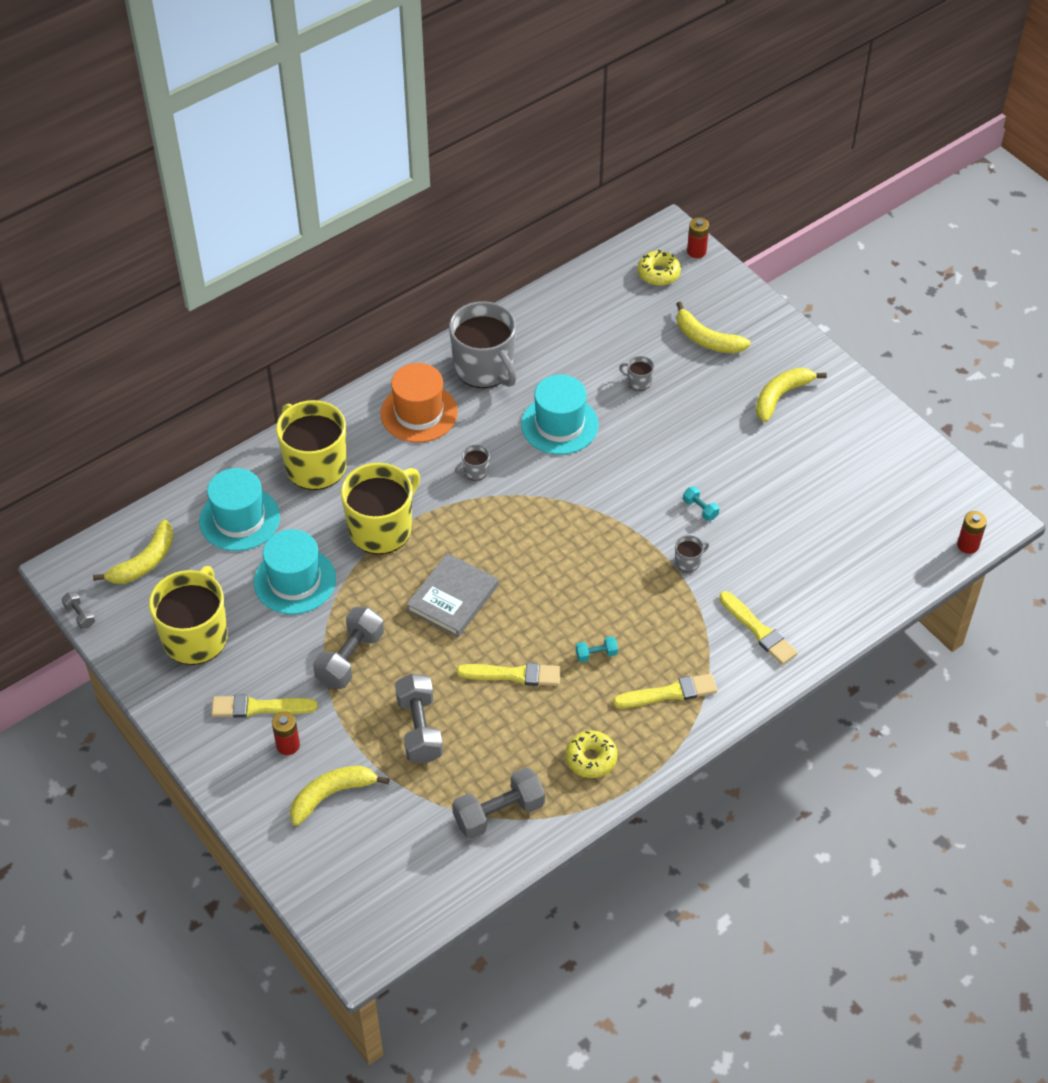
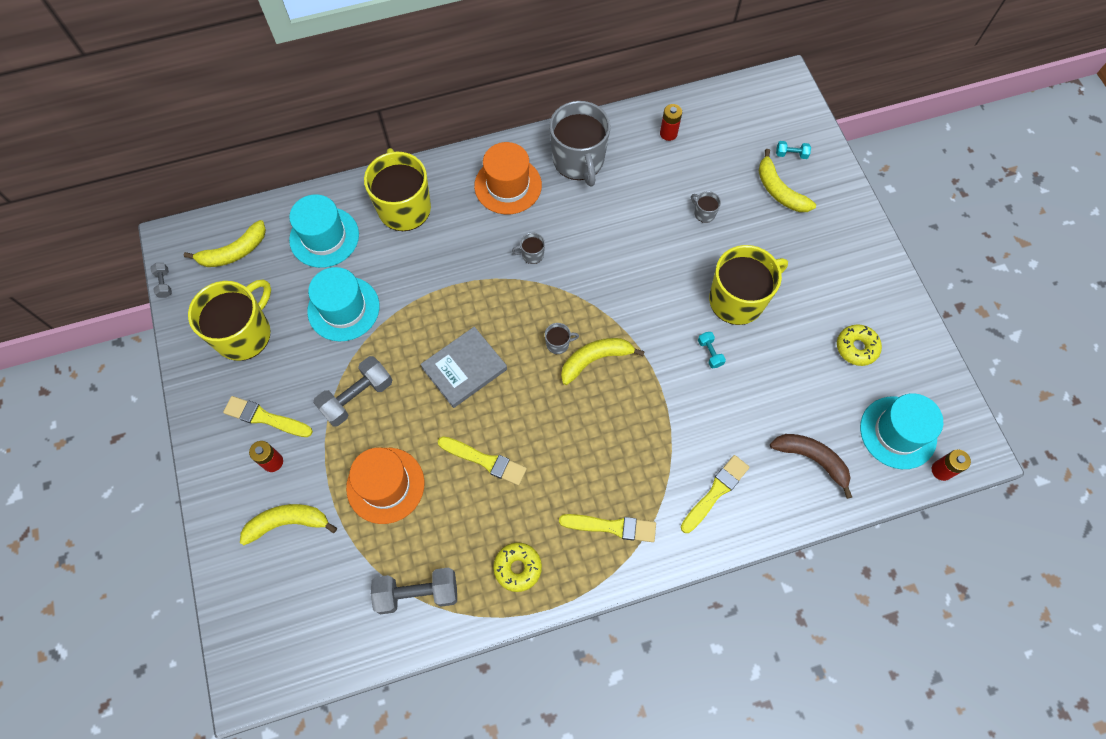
camera: 20 degrees right, 15 degrees up
(382, 528) = (433, 283): yellow mug -> yellow mug (738, 299)
(419, 729) = (385, 485): grey dumbbell -> orange hat
(559, 425) = (620, 233): turquoise hat -> turquoise hat (898, 432)
(596, 654) = (563, 465): turquoise dumbbell -> turquoise dumbbell (791, 154)
(658, 273) = (761, 116): yellow donut -> yellow donut (856, 348)
(688, 561) = (679, 401): grey mug -> grey mug (558, 344)
(696, 251) = (802, 105): red battery -> red battery (668, 133)
(759, 630) = (715, 492): yellow brush -> yellow brush turned 120 degrees counterclockwise
(781, 396) = (824, 265): yellow banana -> yellow banana (595, 359)
(841, 573) = (812, 459): none -> brown banana

